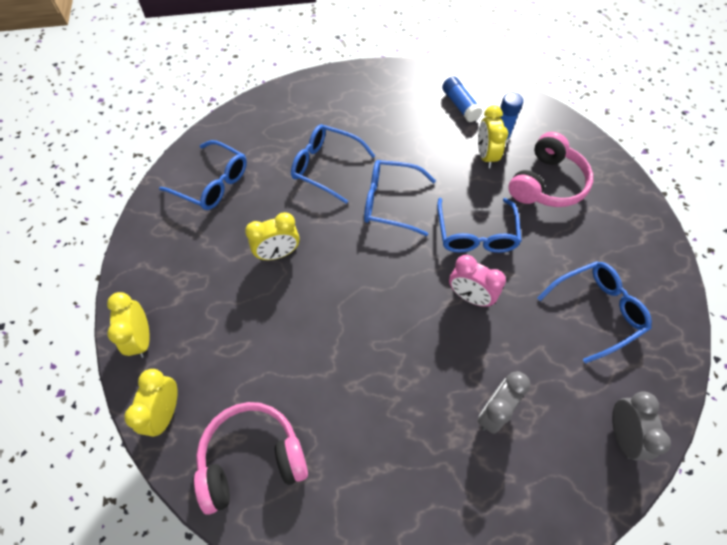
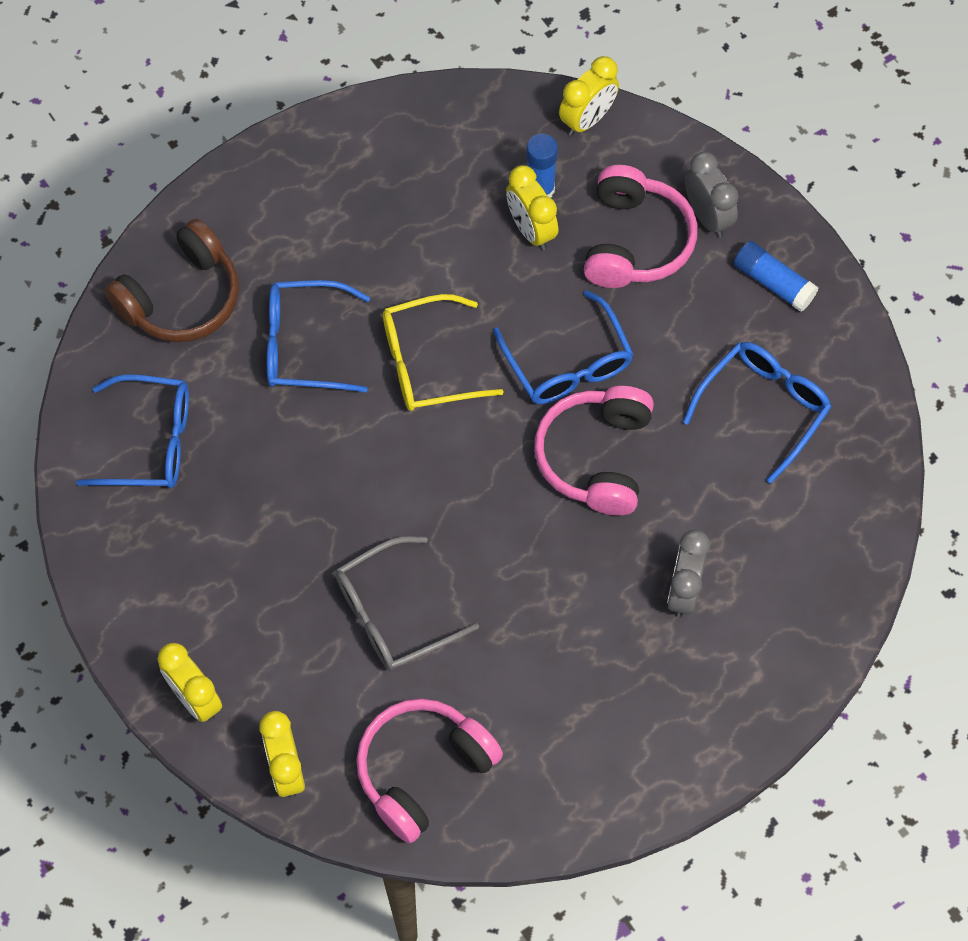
camera: 25 degrees left, 5 degrees up
(274, 121) = (182, 298): none -> brown headphones
(278, 253) = (309, 507): yellow clock -> yellow clock (587, 119)
(291, 340) = (393, 614): none -> grey glasses
(390, 202) = (427, 363): blue glasses -> yellow glasses
(460, 105) = (456, 154): blue glue stick -> blue glue stick (773, 283)
(469, 296) = (596, 457): pink clock -> pink headphones
(621, 434) = (839, 552): grey clock -> grey clock (707, 216)

